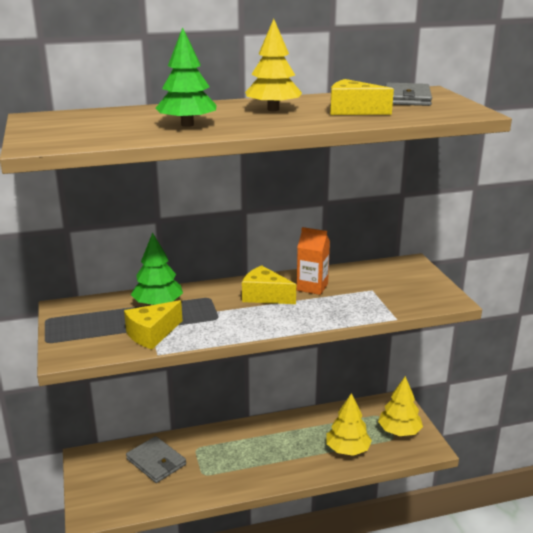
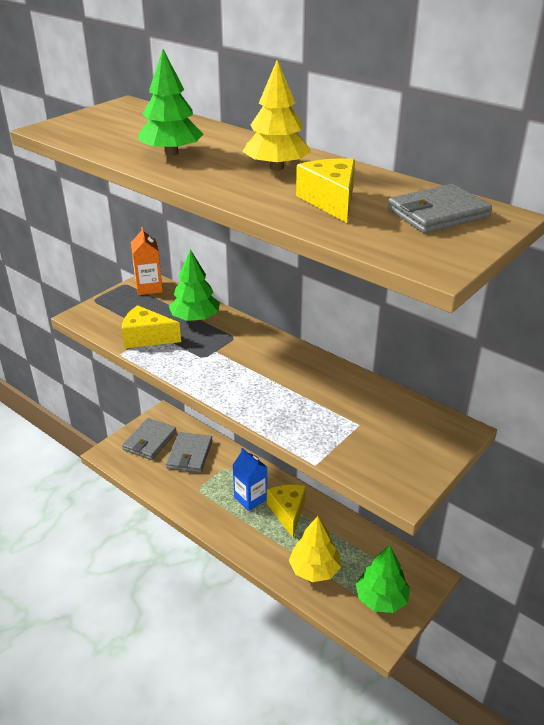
camera: 55 degrees right, 10 degrees up
(108, 480) = (149, 441): none -> grey wallet
(246, 449) = (250, 498): none -> blue carton
(264, 296) = (269, 364): yellow cheese -> yellow cheese (288, 512)
(312, 287) = (319, 384): orange carton -> orange carton (149, 287)
(399, 431) = (381, 598): yellow tree -> green tree

